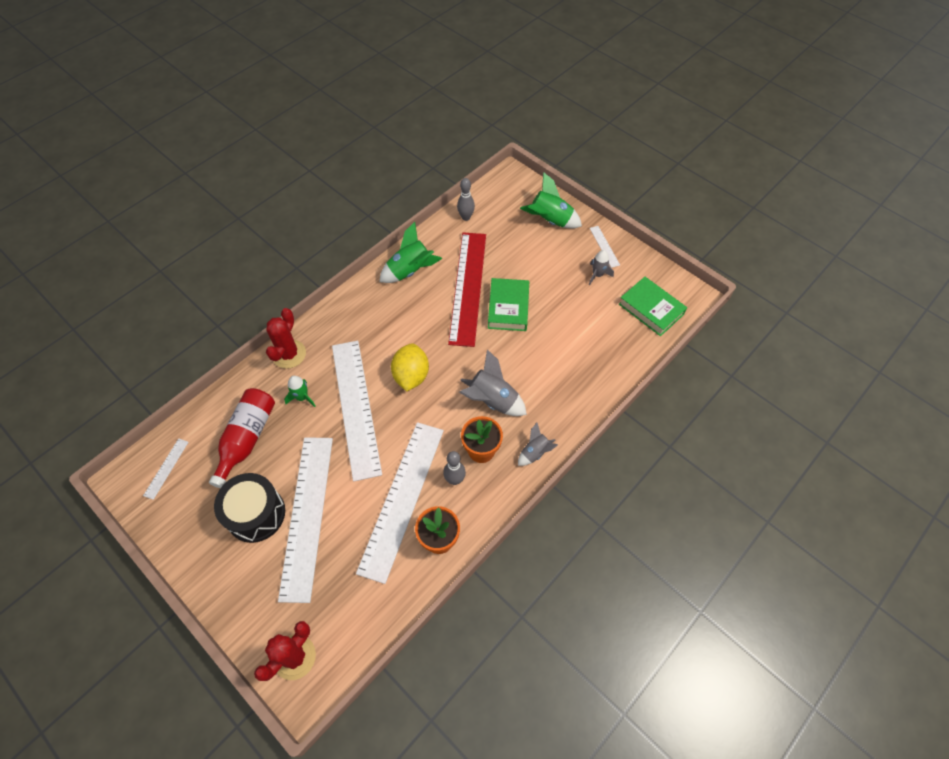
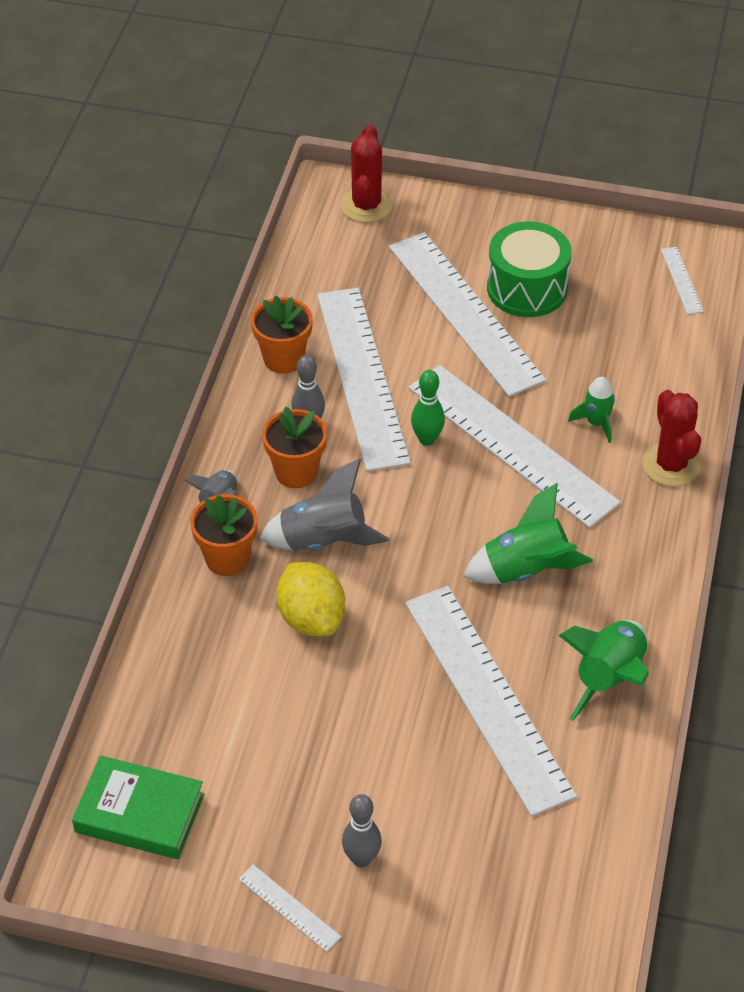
camera: 150 degrees right, 10 degrees down
(247, 438) = (618, 349): red bottle -> none
(256, 514) = (527, 288): black drum -> green drum
(397, 434) = (427, 439): none -> green bowling pin
(411, 376) = (468, 518): yellow lemon -> yellow lemon (311, 618)
(466, 217) = (596, 836): grey bowling pin -> grey bowling pin (361, 858)
(468, 287) = (487, 697): red ruler -> white ruler
(508, 307) = (394, 694): green book -> none
(548, 415) = (227, 558): none -> orange flower pot
(550, 220) = (429, 914): green rocket -> green rocket (526, 569)
(597, 275) = (271, 836): grey rocket -> none

